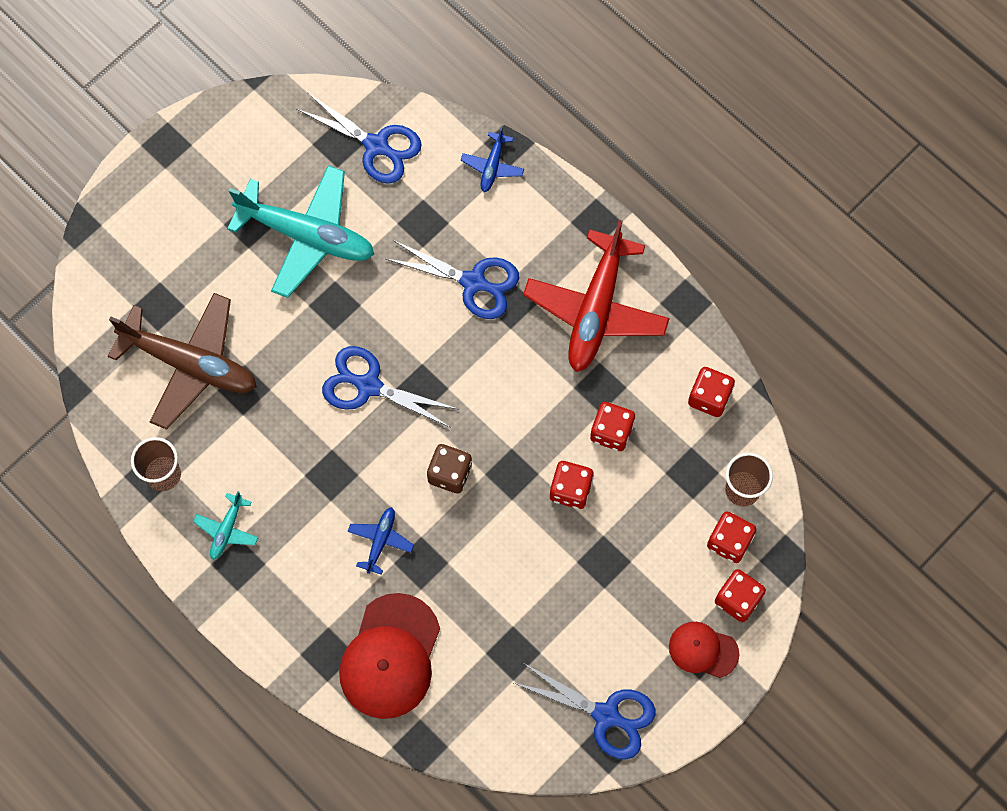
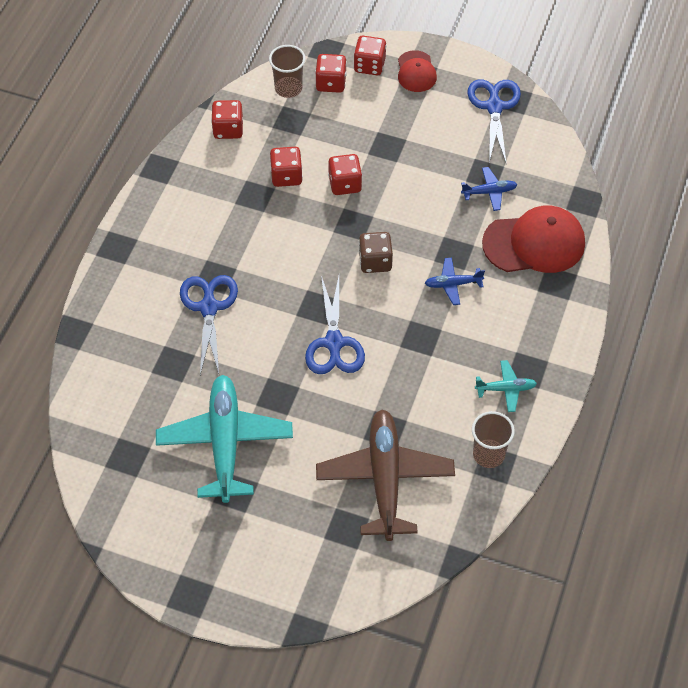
camera: 115 degrees left, 15 degrees down
(376, 146) = (116, 426): blue scissors -> none
(492, 166) = (98, 335): blue plane -> blue plane (489, 192)
(596, 309) = (192, 220): red plane -> none

